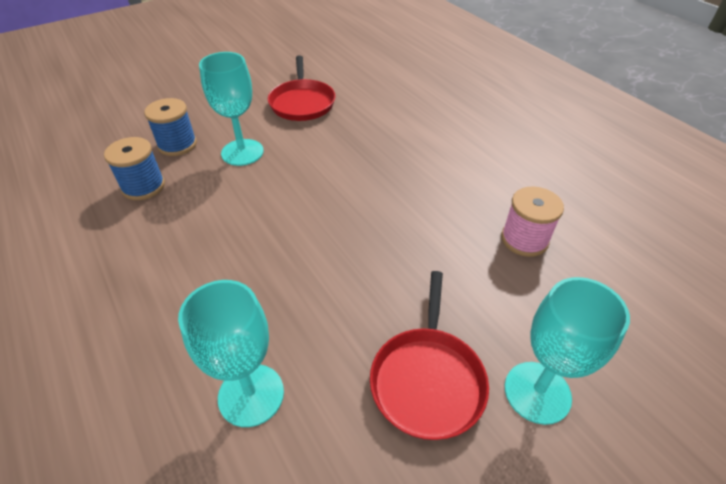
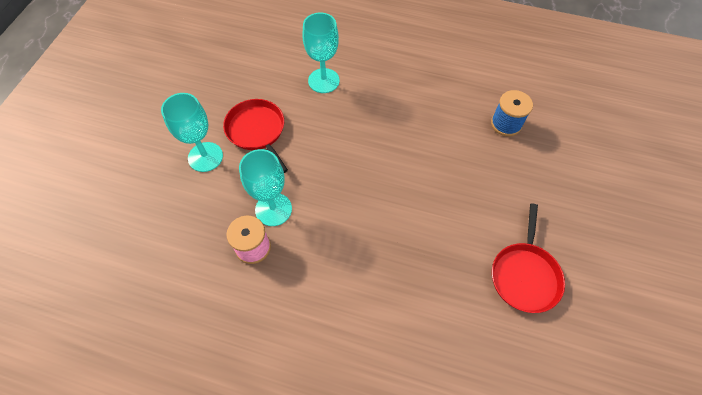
camera: 140 degrees right, 15 degrees up
(177, 145) = (539, 164): blue spool -> none
(242, 152) = (492, 189): turquoise goblet -> turquoise goblet (273, 209)
(302, 102) = (524, 275): red pan -> red pan turned 120 degrees counterclockwise

